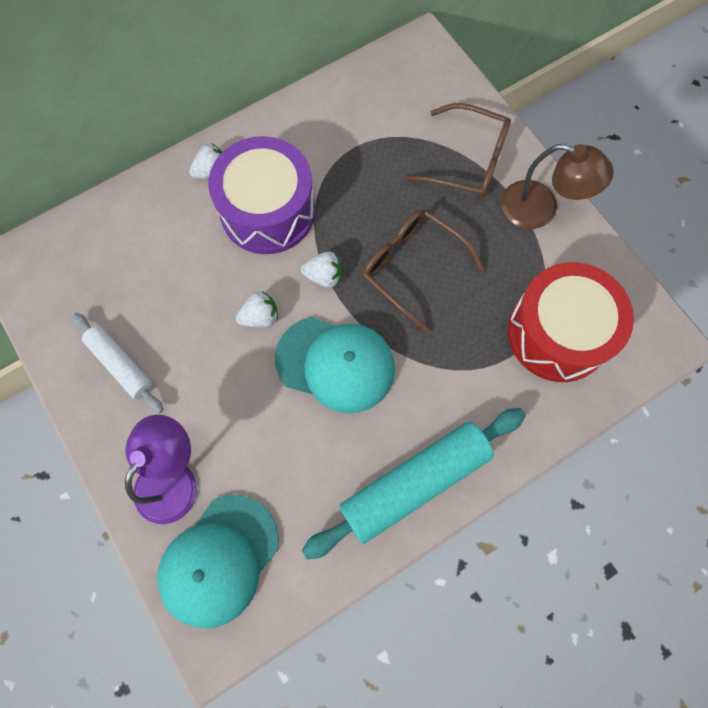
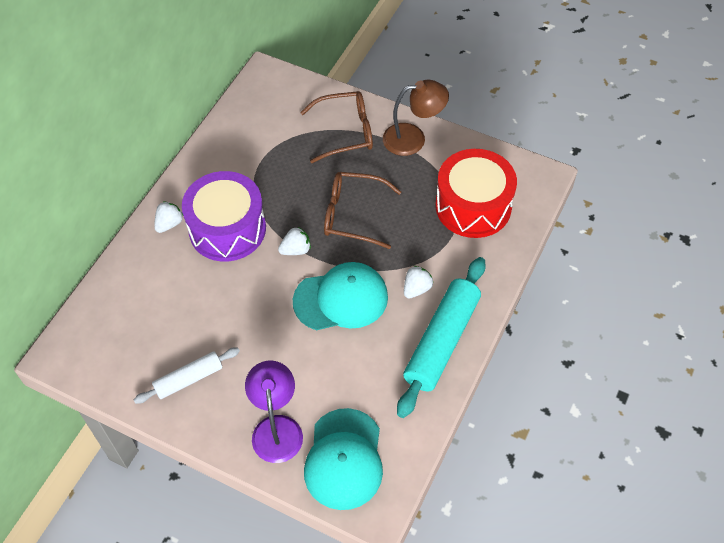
camera: 30 degrees left, 15 degrees down
(121, 365) = (189, 379): white rolling pin -> white rolling pin turned 45 degrees counterclockwise
(260, 317) = (269, 297): white strawberry -> white strawberry (416, 289)

